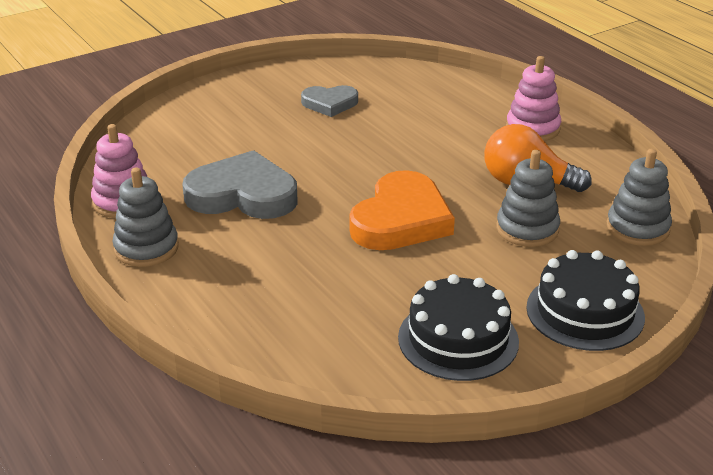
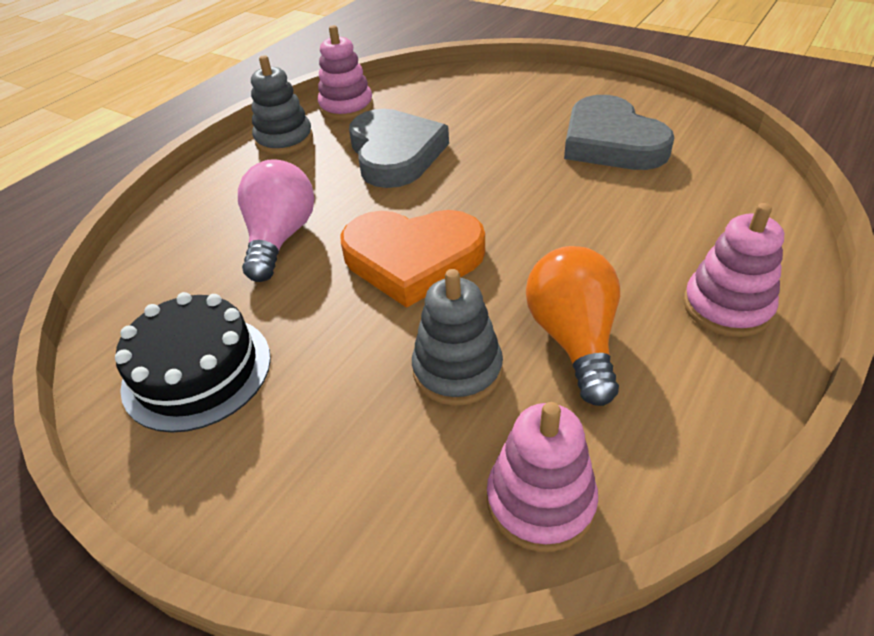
camera: 70 degrees right, 10 degrees up
(318, 276) = (280, 238): none -> pink light bulb
(330, 103) = (611, 142): grey heart -> grey heart, size x1.74
(585, 312) = (287, 483): black cake -> none
(637, 228) = (540, 501): grey stacking toy -> pink stacking toy

